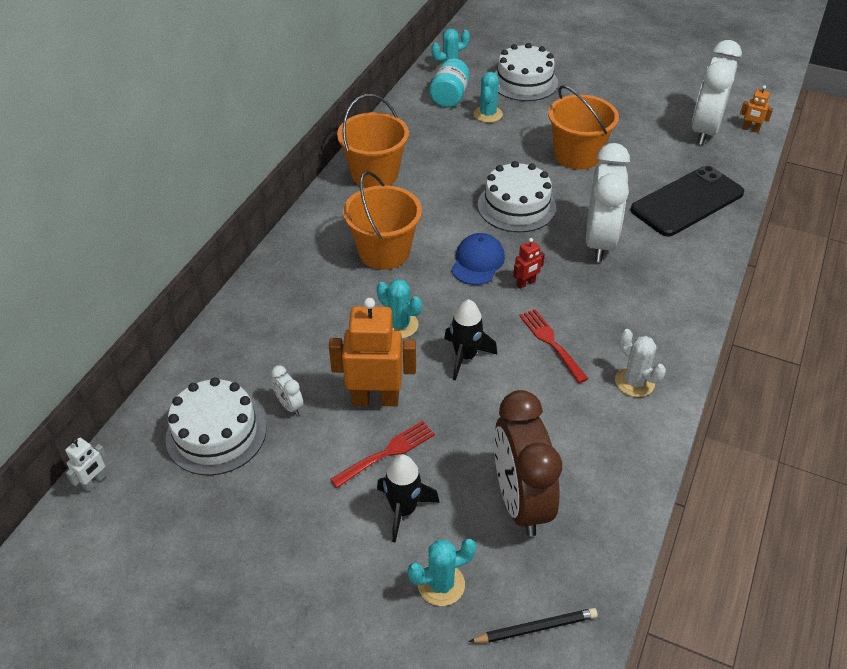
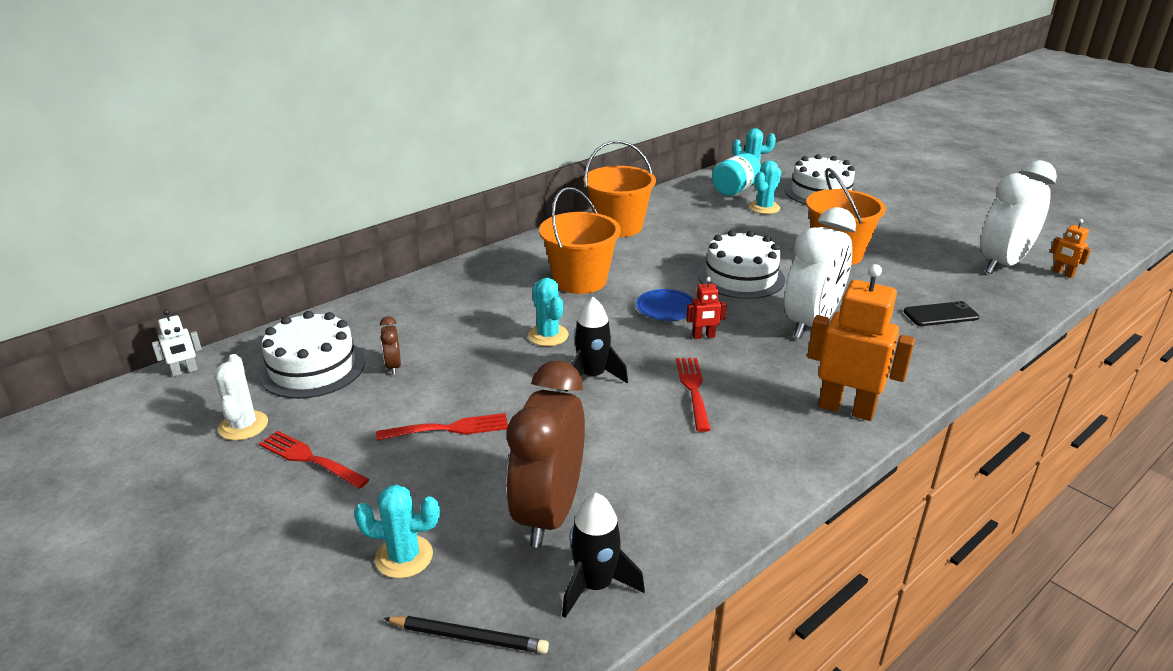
camera: 25 degrees right, 15 degrees down
(289, 405) = (393, 366): white clock -> brown clock
(293, 527) = (310, 459): none -> red fork
(375, 399) = (475, 384): orange robot -> orange robot (846, 408)
(403, 510) = (423, 480): black rocket -> black rocket (595, 585)
(477, 262) = (666, 308): blue cap -> blue plate
(634, 382) = (764, 449): white cactus -> white cactus (243, 426)
(687, 201) = (940, 314): black phone -> black phone, size x0.50

